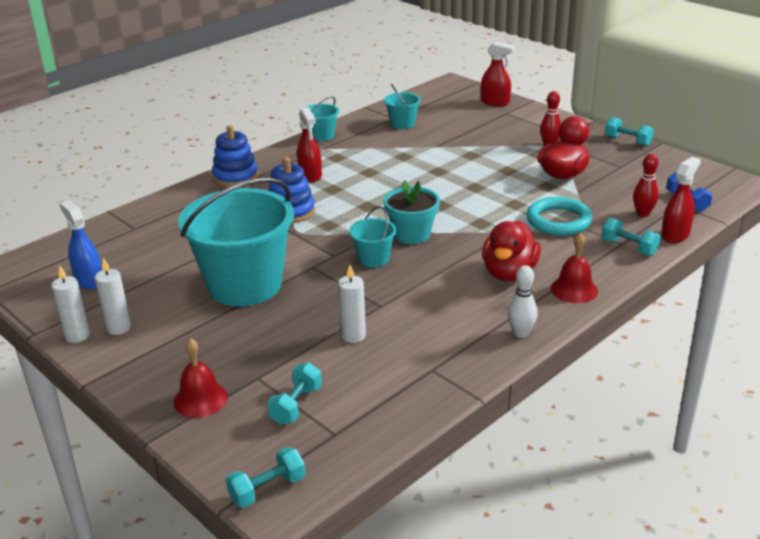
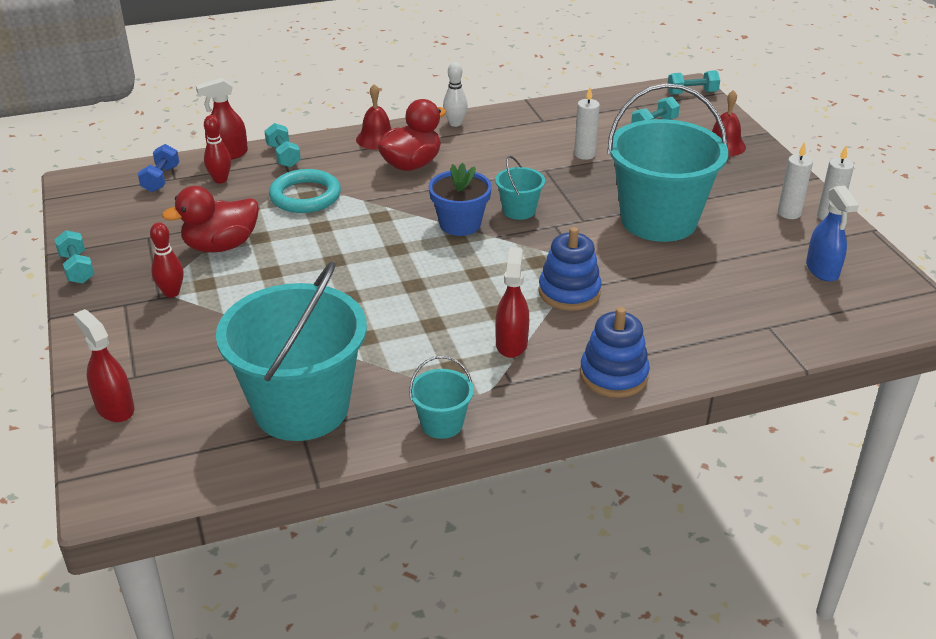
camera: 155 degrees left, 5 degrees up
(402, 124) = (301, 408): turquoise bucket -> turquoise bucket, size x2.28
(412, 234) = (460, 224): turquoise flower pot -> blue flower pot

